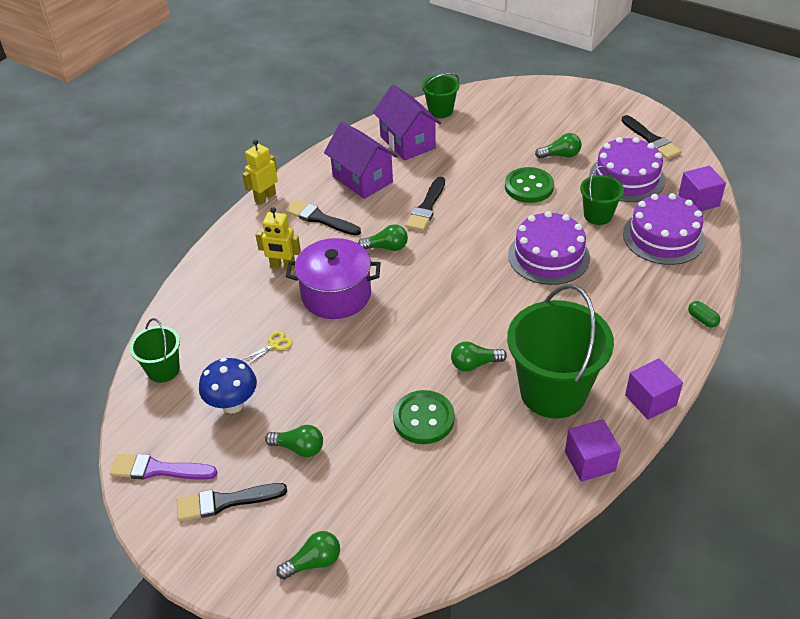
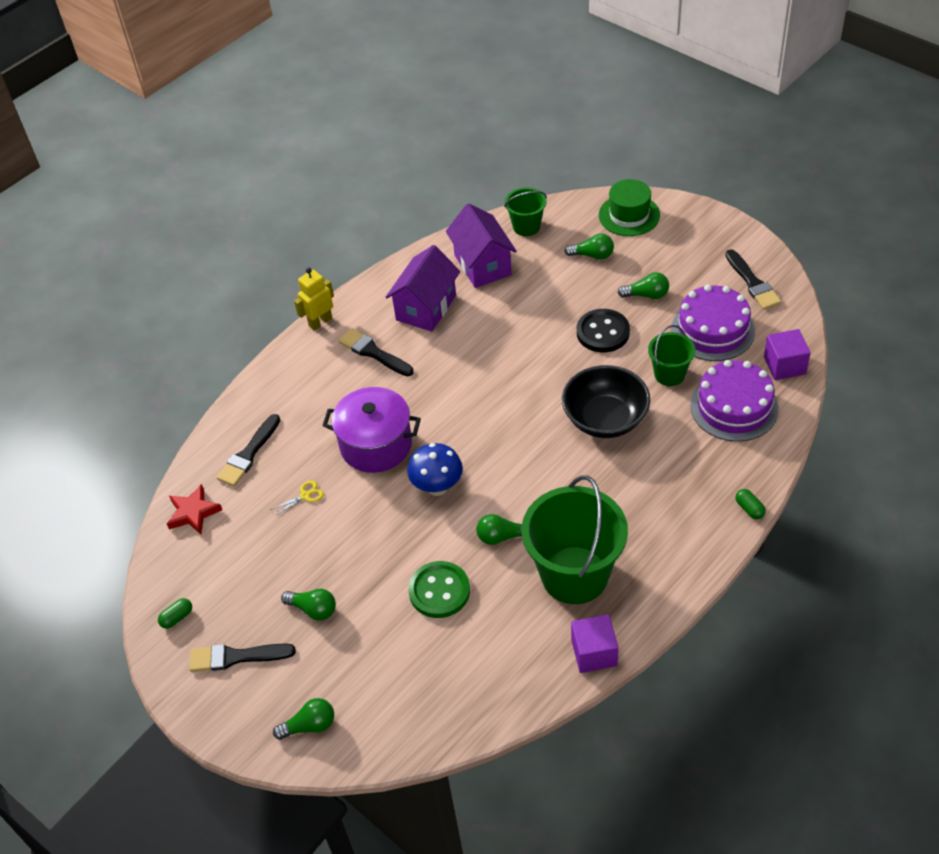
camera: 10 degrees right, 5 degrees up
(158, 469) = (177, 617): purple brush -> green capsule
(163, 370) = (193, 513): green bucket -> red star
(233, 404) = (256, 557): blue mushroom -> blue mushroom (437, 487)
(283, 266) = (326, 406): yellow robot -> none
(362, 179) = (426, 308): purple house -> purple house turned 60 degrees clockwise
(386, 247) = (437, 393): green light bulb -> green light bulb (592, 255)
(426, 207) = (488, 348): black brush -> black brush (248, 454)
(529, 97) = (629, 215): none -> green hat
(529, 187) = (603, 332): green button -> black button
(548, 256) = (605, 419): purple cake -> black bowl
(650, 400) = (671, 594): purple cube -> none

